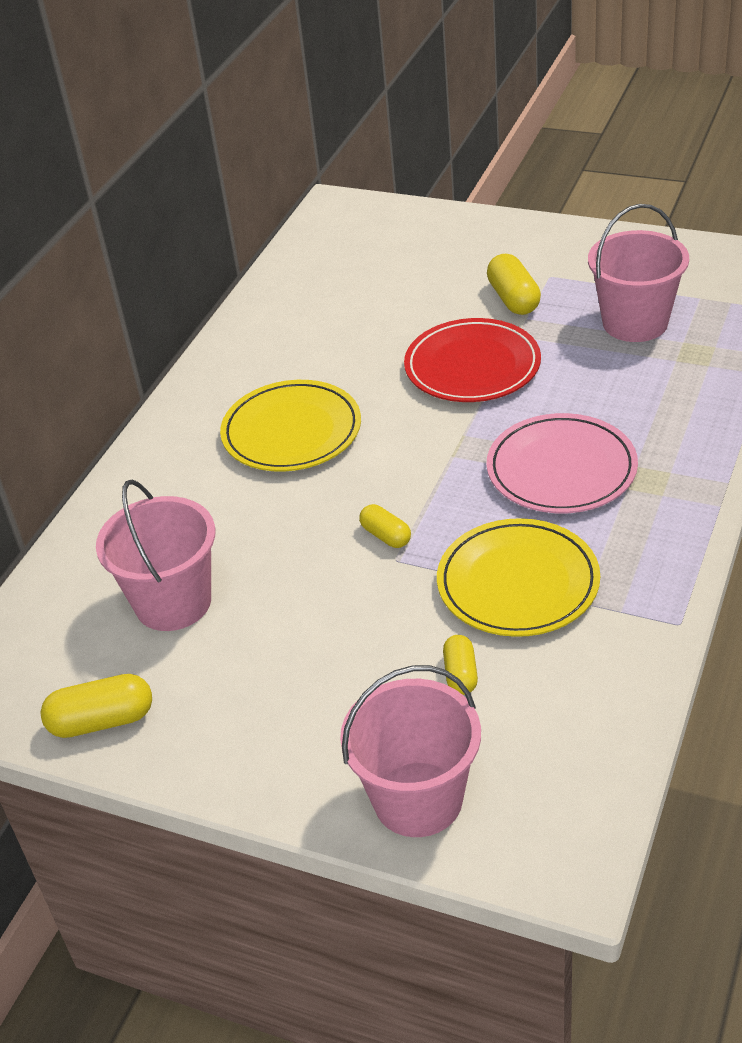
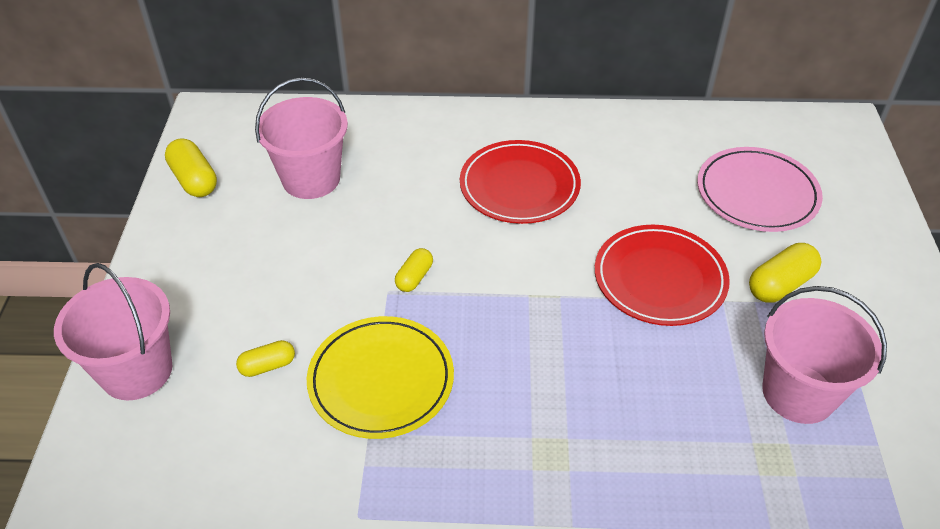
camera: 65 degrees right, 5 degrees up
(292, 431) = (519, 186): yellow plate -> red plate
(561, 469) = (540, 379): pink plate -> pink plate (757, 193)

